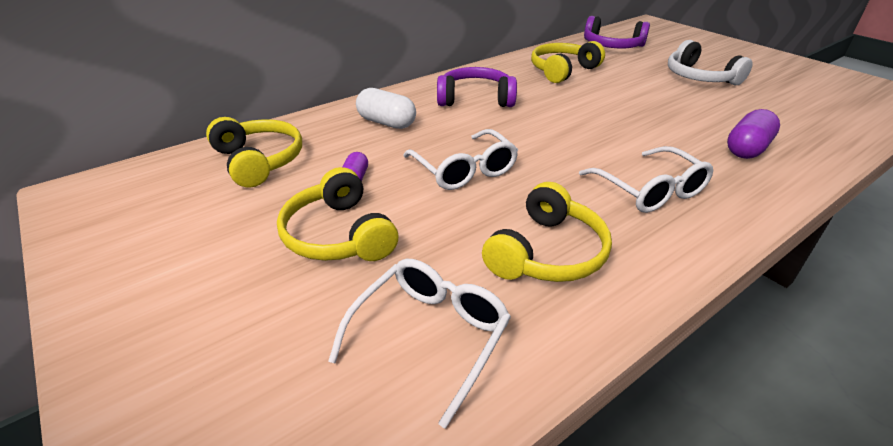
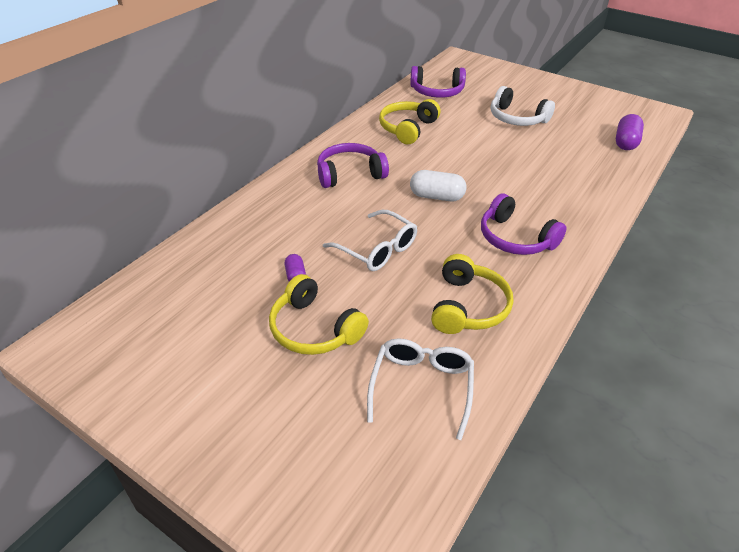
camera: 20 degrees left, 5 degrees up
(259, 161) = (202, 277): yellow headphones -> none
(386, 123) = (288, 214): white capsule -> white capsule (436, 196)
(649, 190) = (515, 238): white glasses -> purple headphones
(747, 149) = (569, 187): purple capsule -> purple capsule (625, 142)

